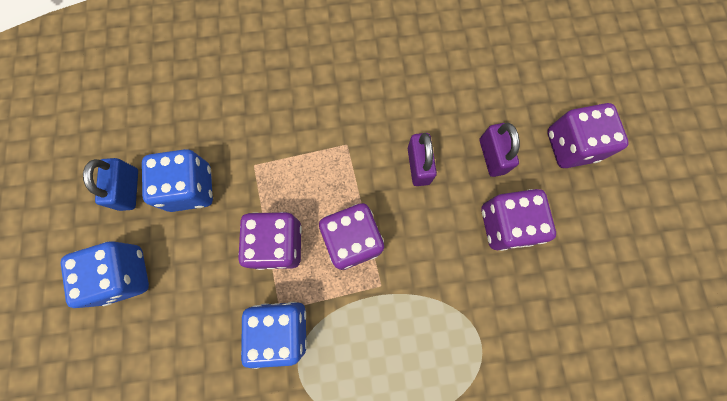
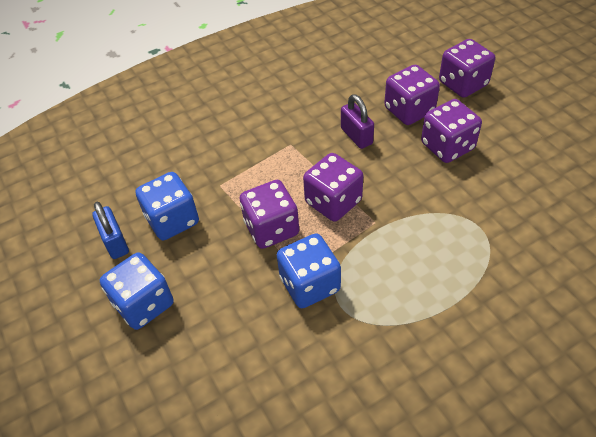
camera: 20 degrees left, 25 degrees down
(492, 156) = (409, 110): purple padlock -> purple dice

